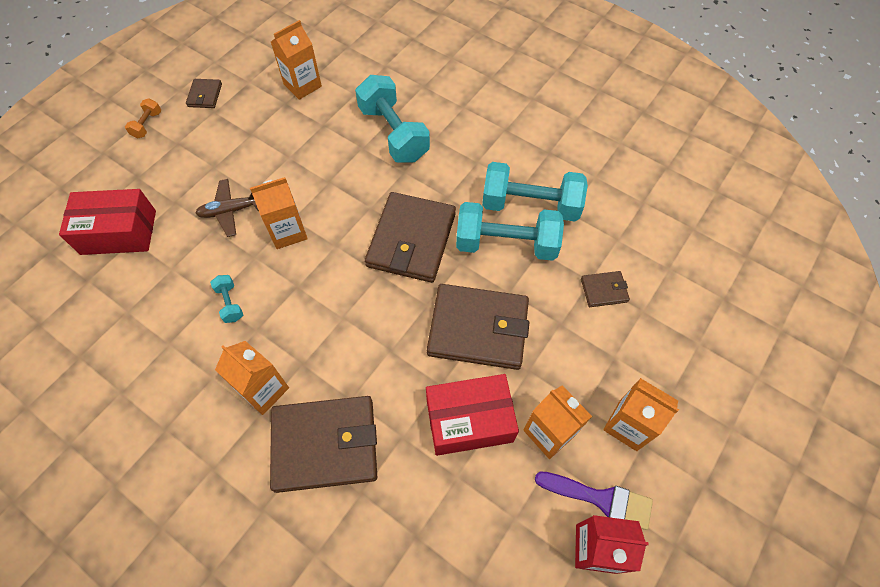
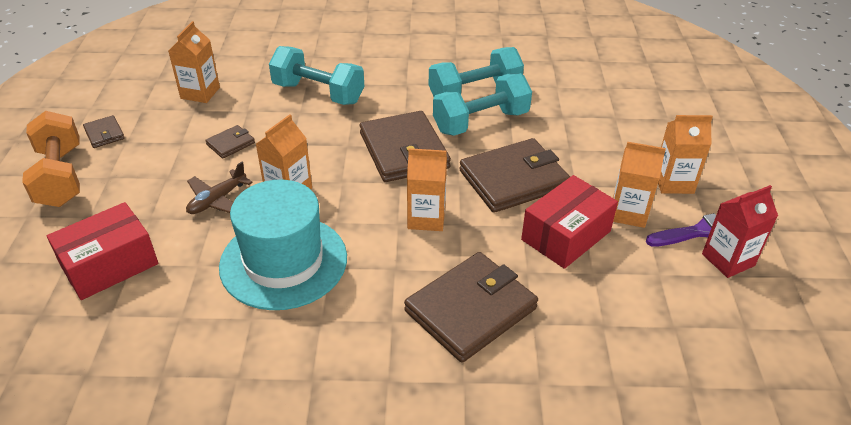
camera: 35 degrees left, 20 degrees down
(147, 125) = (60, 177): orange dumbbell -> orange dumbbell, size x2.27
(230, 303) = (283, 261): turquoise dumbbell -> turquoise hat
(263, 390) = (378, 303): orange carton -> orange carton (426, 218)
(604, 290) = (578, 118): brown wallet -> brown wallet (230, 144)

